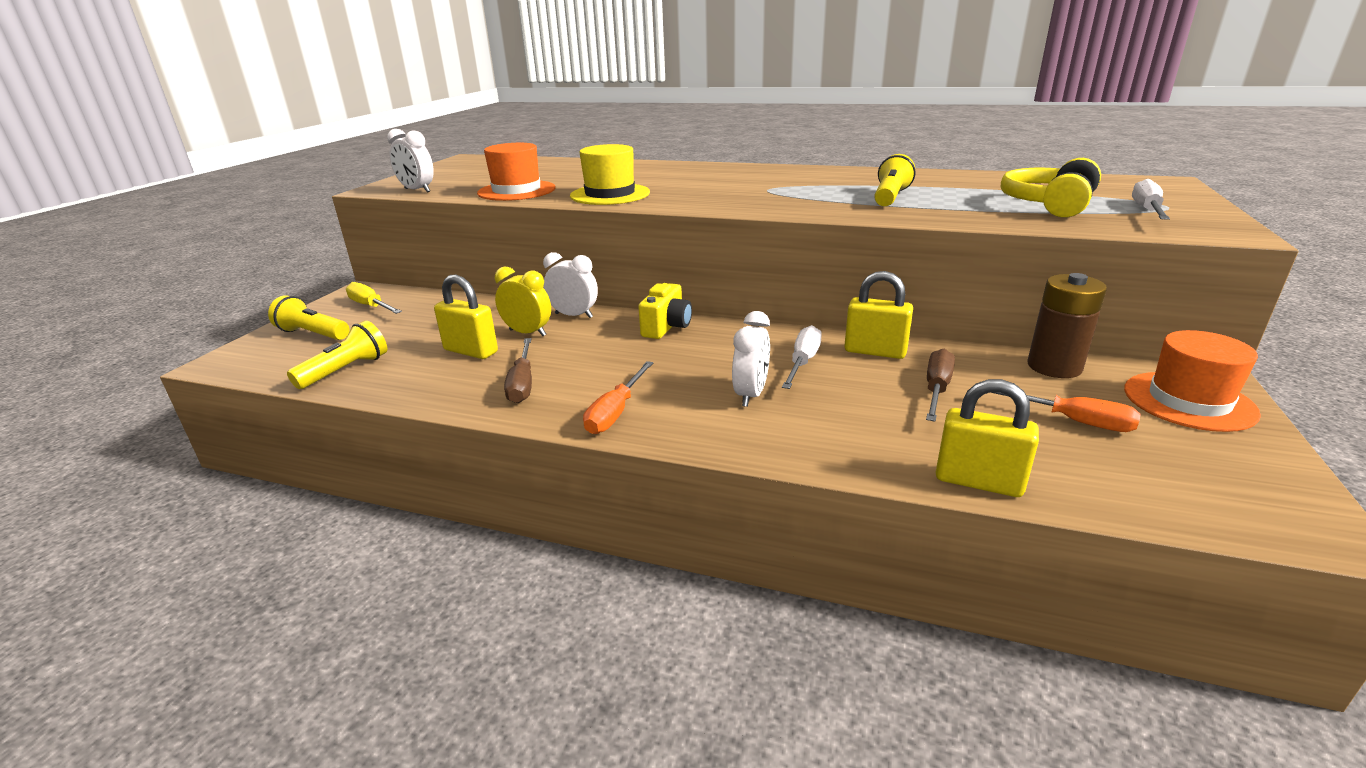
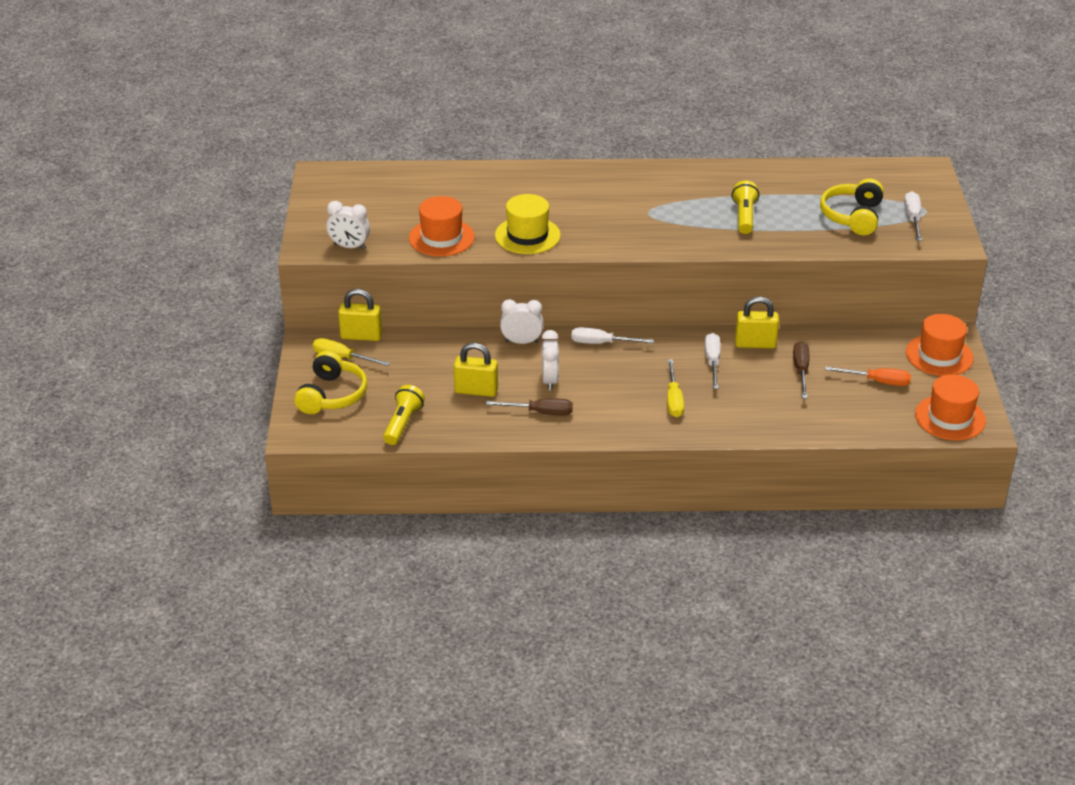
camera: 20 degrees left, 10 degrees up
(313, 334) = (332, 395): yellow flashlight -> yellow headphones
(522, 384) = (540, 412): brown screwdriver -> brown screwdriver turned 60 degrees counterclockwise
(527, 333) = (502, 366): yellow clock -> none
(615, 412) = (618, 423): orange screwdriver -> none
(666, 327) = (601, 343): yellow camera -> white screwdriver
(718, 396) = (673, 400): none -> yellow screwdriver
(751, 395) = (693, 395): white clock -> white clock (550, 380)
(978, 482) = (835, 431): yellow padlock -> yellow padlock (361, 336)
(1054, 367) = (866, 339): brown battery -> none
(1230, 499) = (950, 418): none -> orange hat

